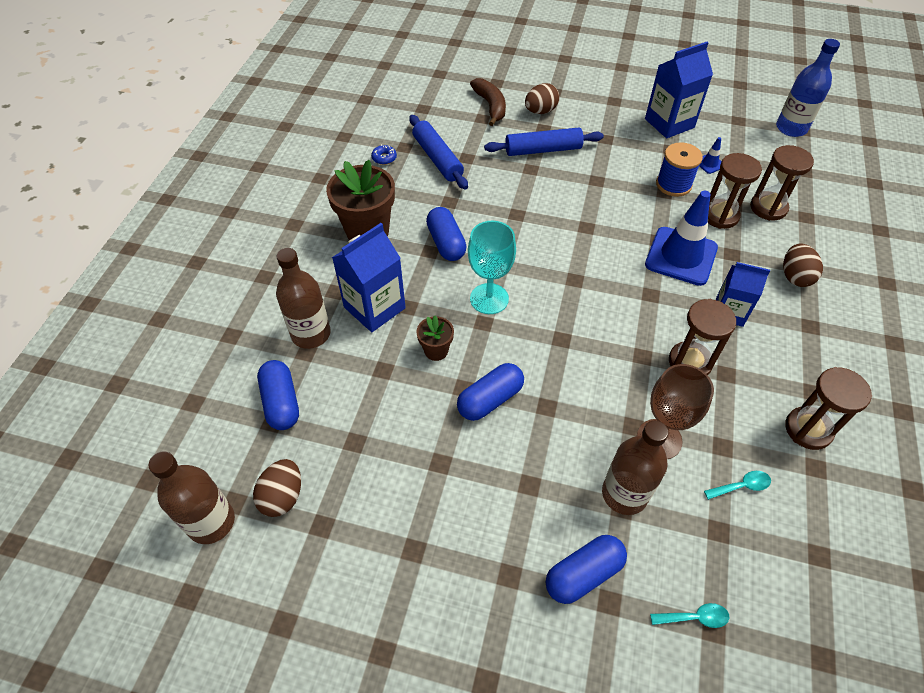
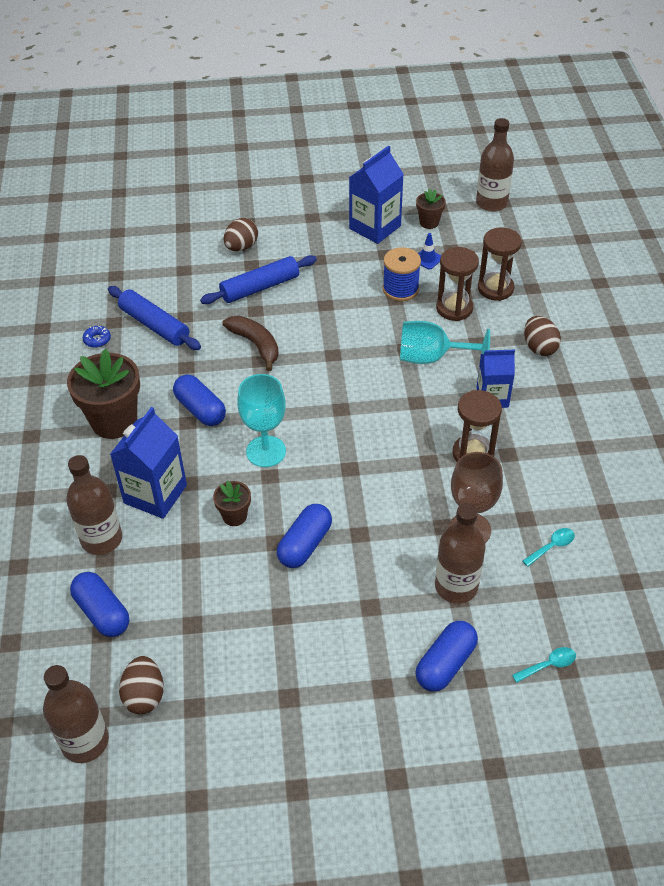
camera: 20 degrees left, 5 degrees down
(490, 106) = (187, 255): brown banana -> brown banana (256, 345)
(681, 256) = (431, 358): blue traffic cone -> turquoise goblet
(723, 131) = (429, 222): none -> brown flower pot
(791, 128) = (491, 203): blue bottle -> brown bottle
(808, 429) = (591, 480): brown hourglass -> none

